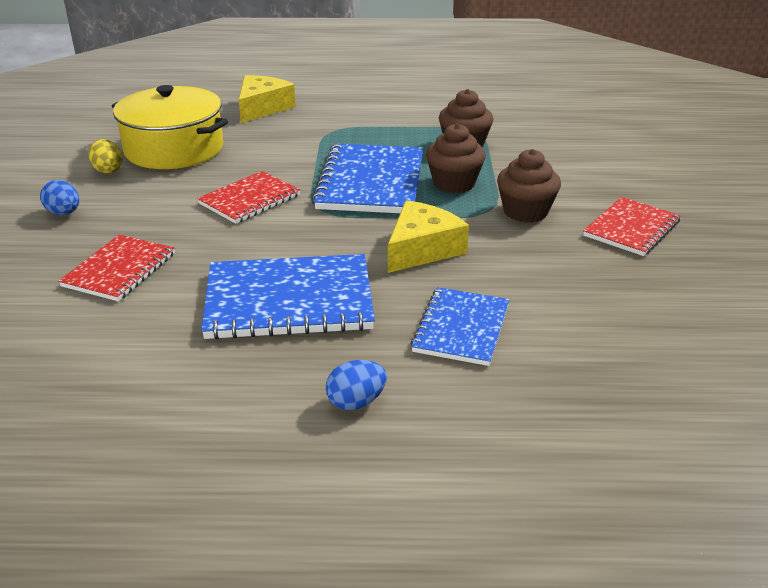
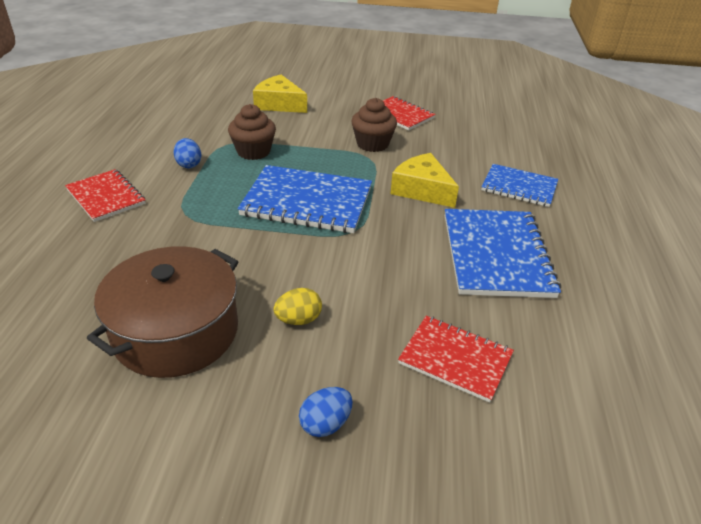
camera: 85 degrees left, 5 degrees up
(108, 170) = (213, 392): yellow egg -> yellow egg (298, 320)
(174, 149) = (176, 332): yellow pot -> brown pot
(250, 199) = (324, 272): red notebook -> red notebook (106, 197)
(262, 108) = (90, 258): yellow cheese -> yellow cheese (279, 104)
(356, 402) = (604, 233): blue egg -> blue egg (189, 164)
(454, 183) = (321, 165): brown cupcake -> none

